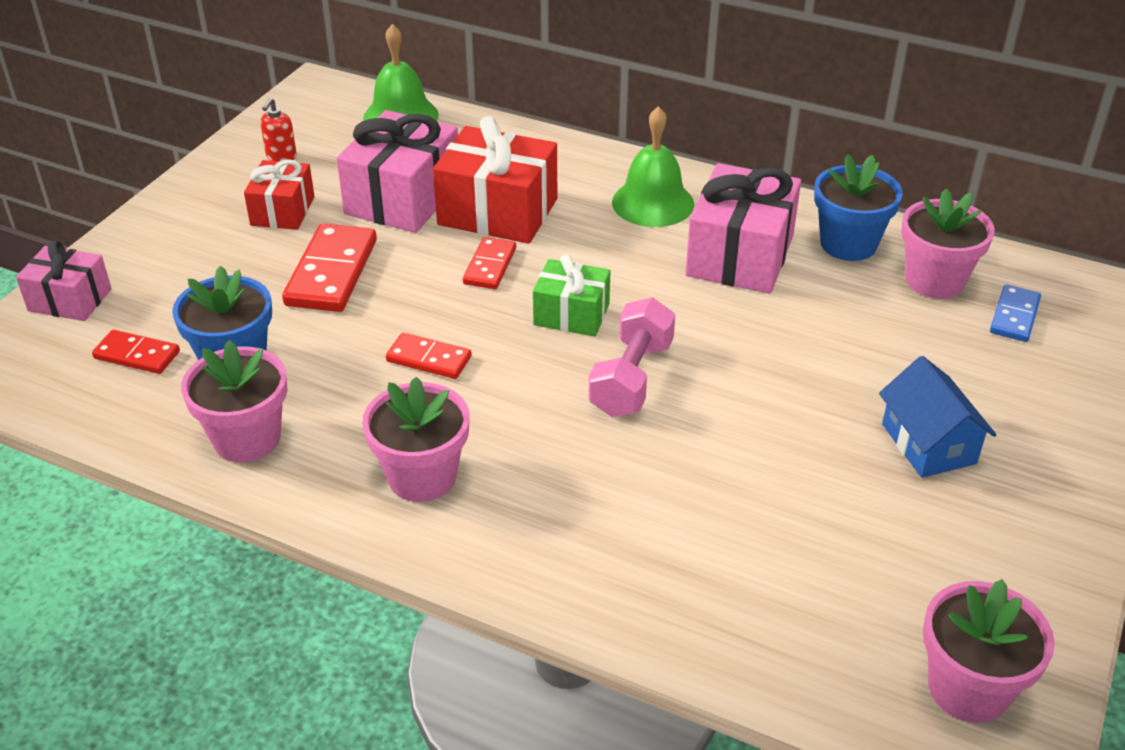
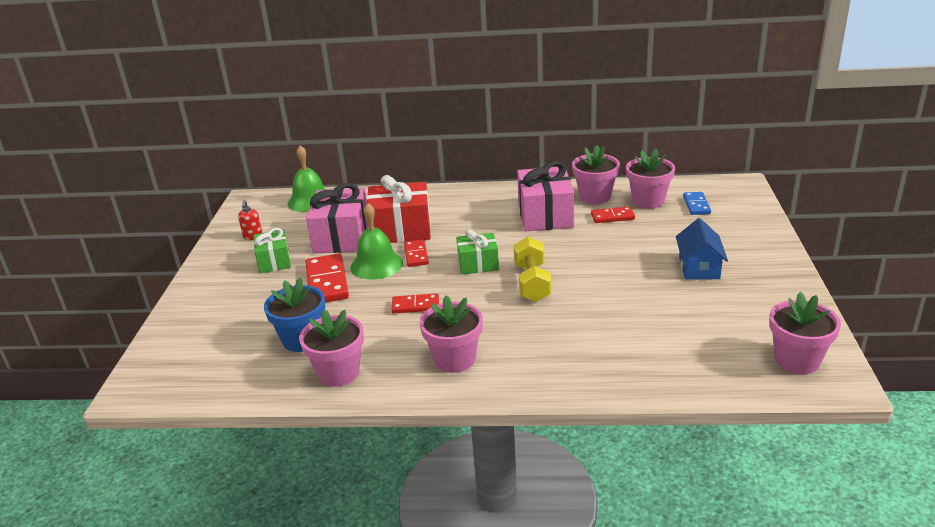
camera: 20 degrees left, 10 degrees down
(70, 300) = (172, 339): pink gift -> none
(137, 355) = (238, 353): red domino -> red domino (612, 217)
(282, 211) = (274, 261): red gift -> green gift
(631, 378) = (532, 283): pink dumbbell -> yellow dumbbell
(653, 203) = (482, 205): green bell -> green bell (376, 265)
(848, 244) = (595, 197): blue flower pot -> pink flower pot
(928, 444) = (699, 267): blue house -> blue house turned 45 degrees clockwise

